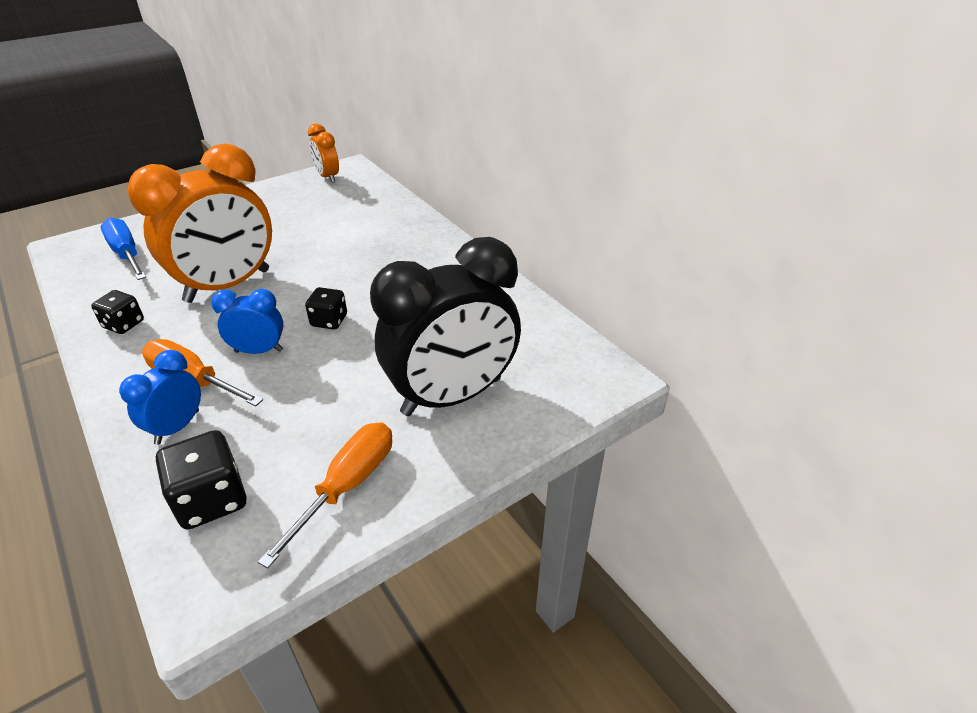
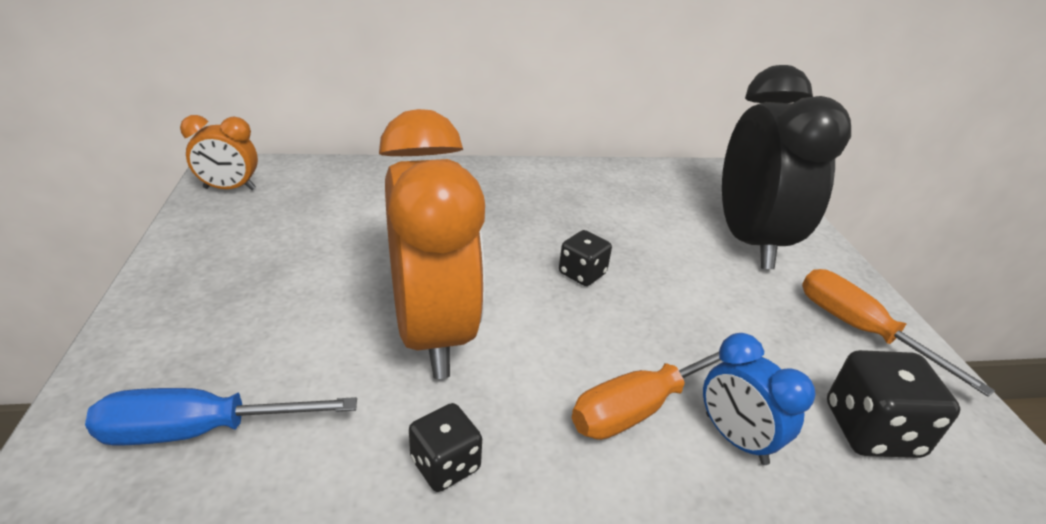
camera: 65 degrees left, 5 degrees down
(259, 351) = (609, 337): blue clock -> none

